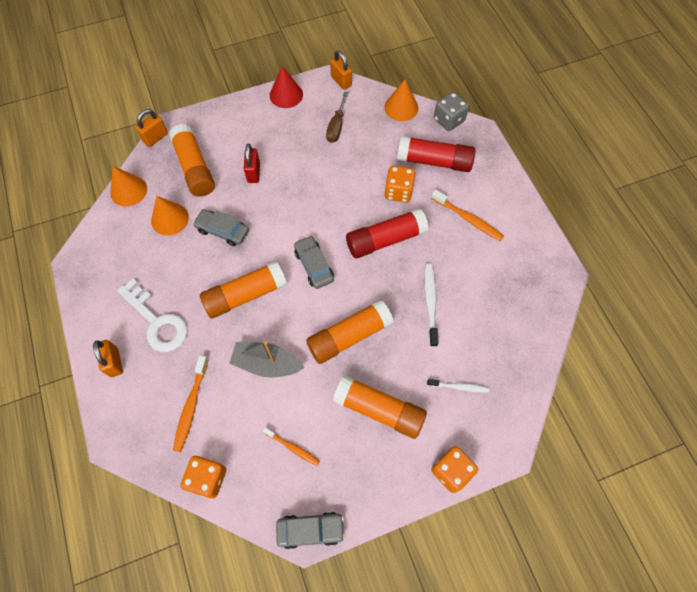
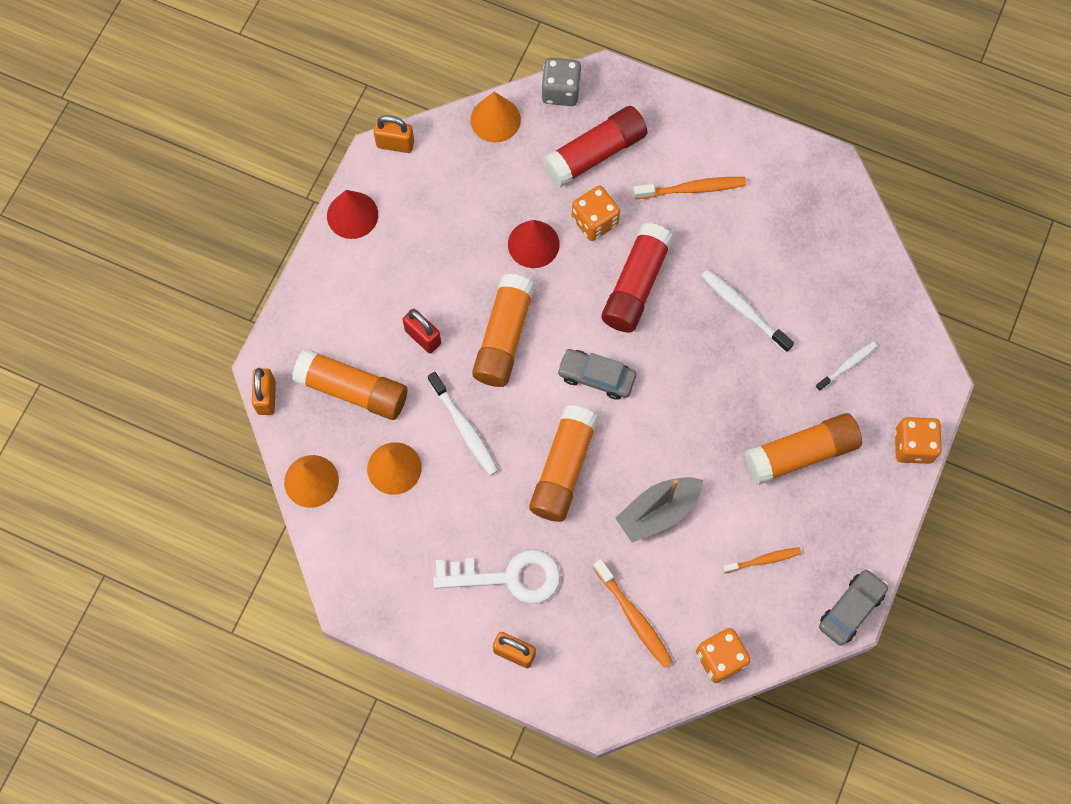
camera: 45 degrees left, 5 degrees up
(222, 230) = (464, 428): grey car -> white toothbrush
(336, 126) = (451, 204): brown screwdriver -> none
(349, 336) = (704, 413): orange glue stick -> orange glue stick (504, 337)
(355, 176) = (533, 244): none -> red cone

